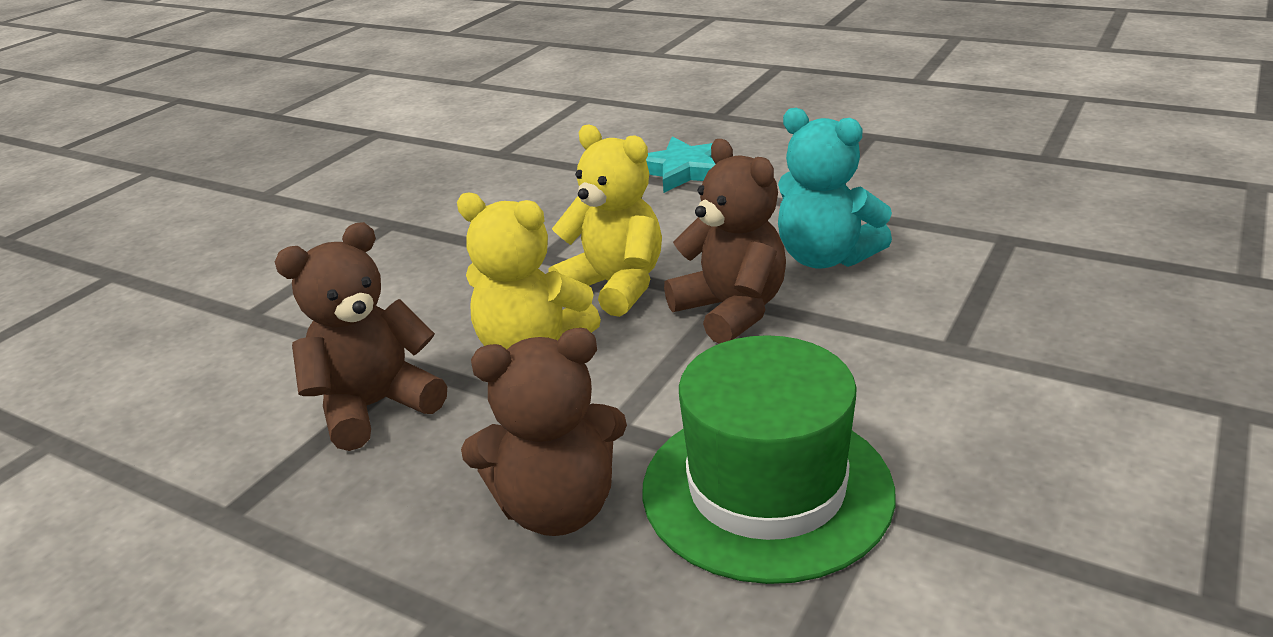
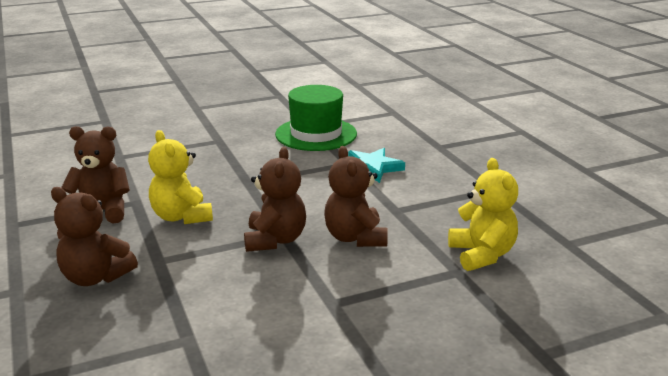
camera: 35 degrees right, 5 degrees down
(615, 286) = (251, 207): yellow teddy bear -> yellow teddy bear (482, 255)
(766, 489) = (165, 311): green hat -> green hat (316, 134)
(825, 258) = (355, 238): turquoise teddy bear -> brown teddy bear

